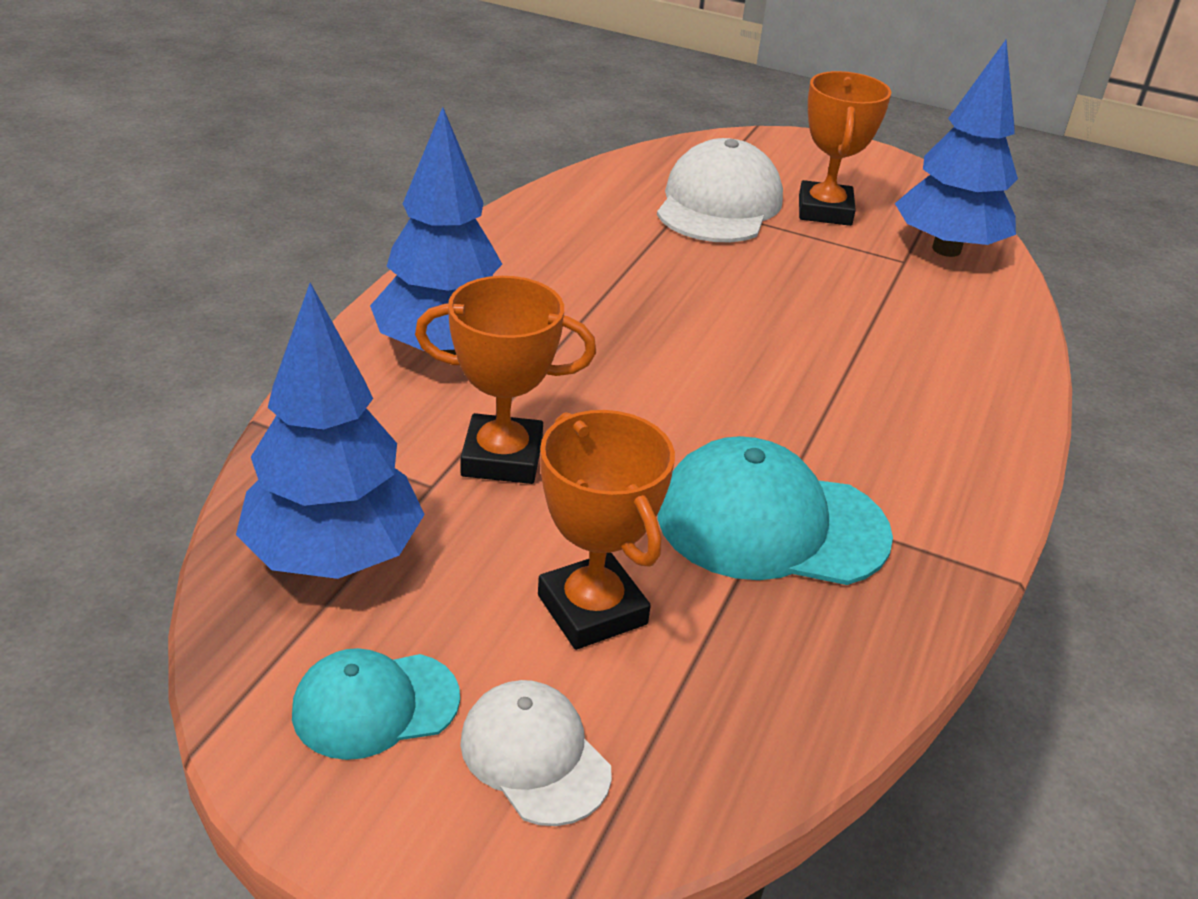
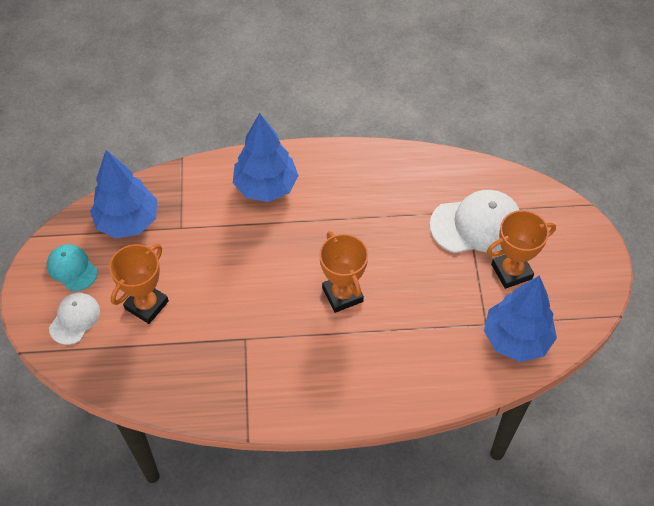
camera: 65 degrees right, 20 degrees up
(502, 458) = (210, 240): orange trophy -> orange trophy (342, 295)
(771, 523) = (228, 341): turquoise cap -> none

